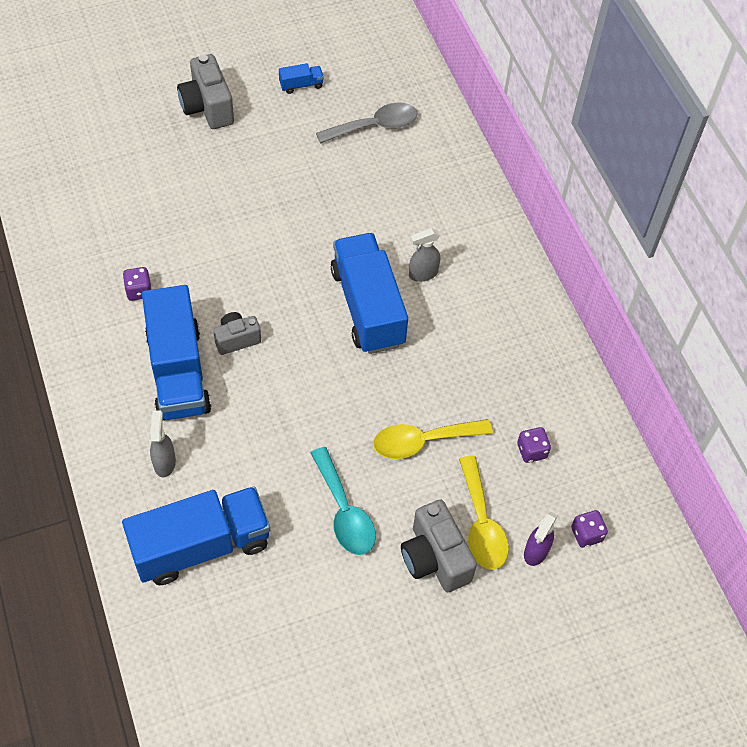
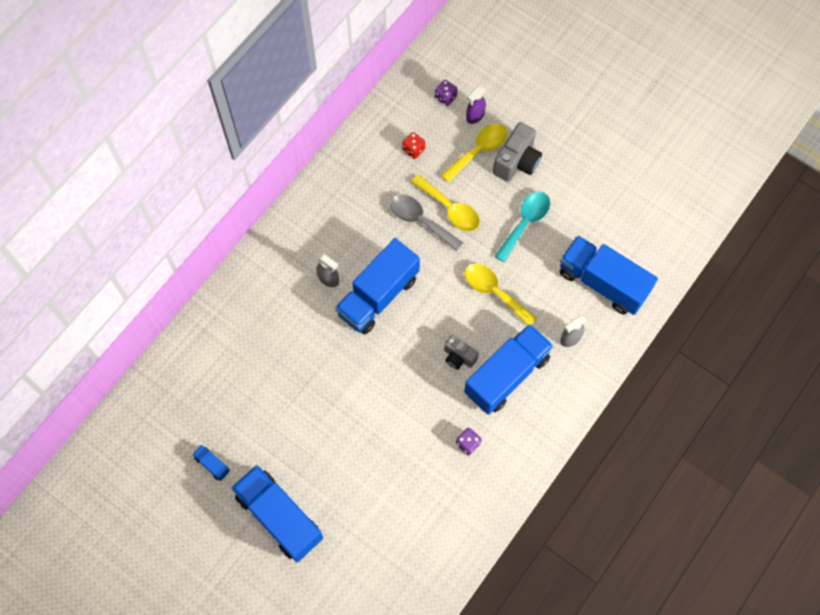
camera: 120 degrees left, 10 degrees up
(207, 107) = (279, 517): grey camera -> blue truck
(283, 421) = (494, 292): none -> yellow spoon
(375, 126) = (219, 387): grey spoon -> grey spoon (420, 220)
(531, 451) = (413, 150): purple dice -> red dice
(536, 552) = (475, 116): purple spray bottle -> purple spray bottle turned 135 degrees clockwise

